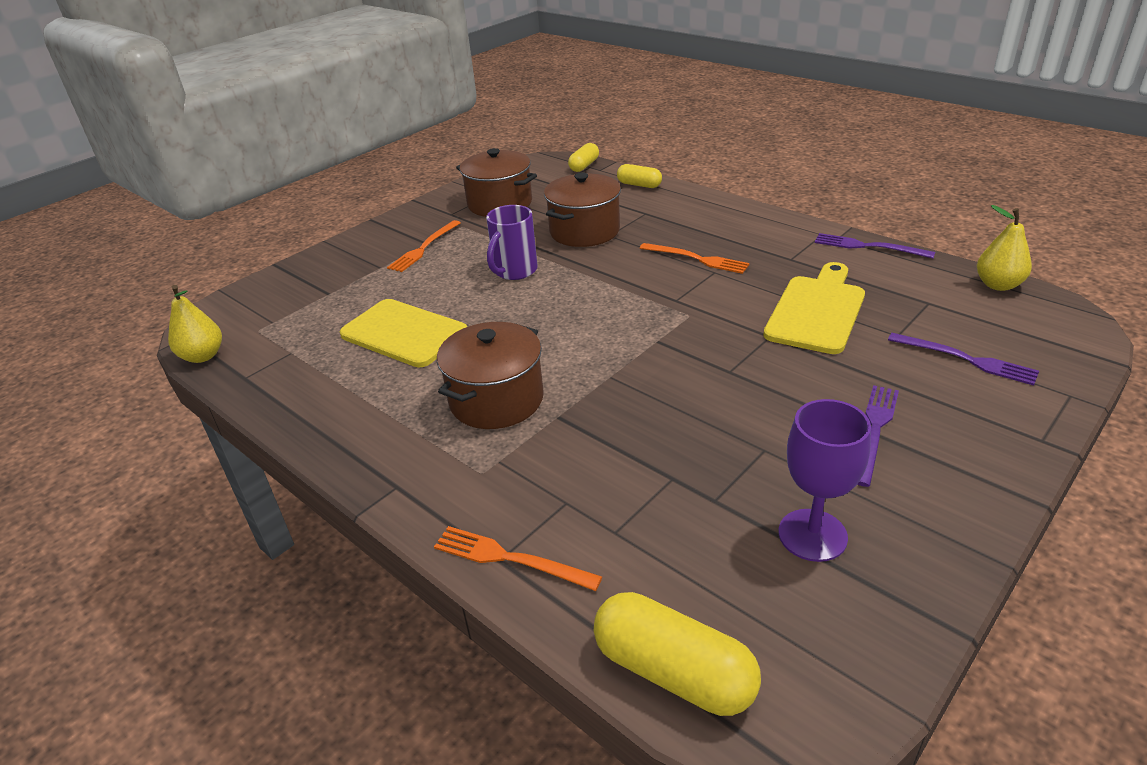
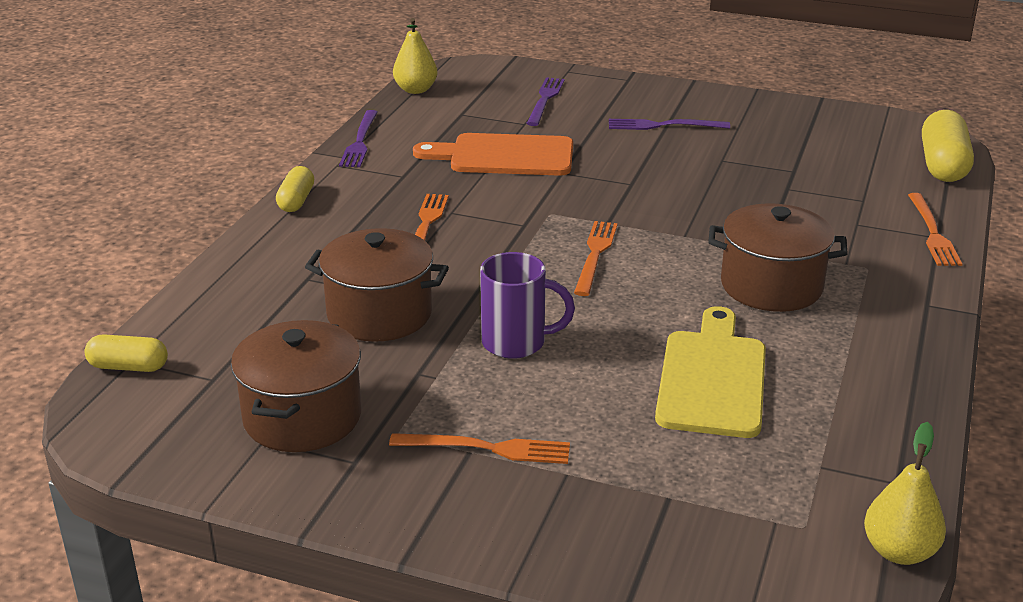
camera: 115 degrees left, 5 degrees down
(606, 323) = (595, 255): none -> orange fork
(639, 185) = (209, 299): yellow capsule -> yellow capsule (296, 201)
(812, 535) = (792, 138): purple goblet -> none
(817, 311) = (504, 156): yellow cutting board -> orange cutting board

